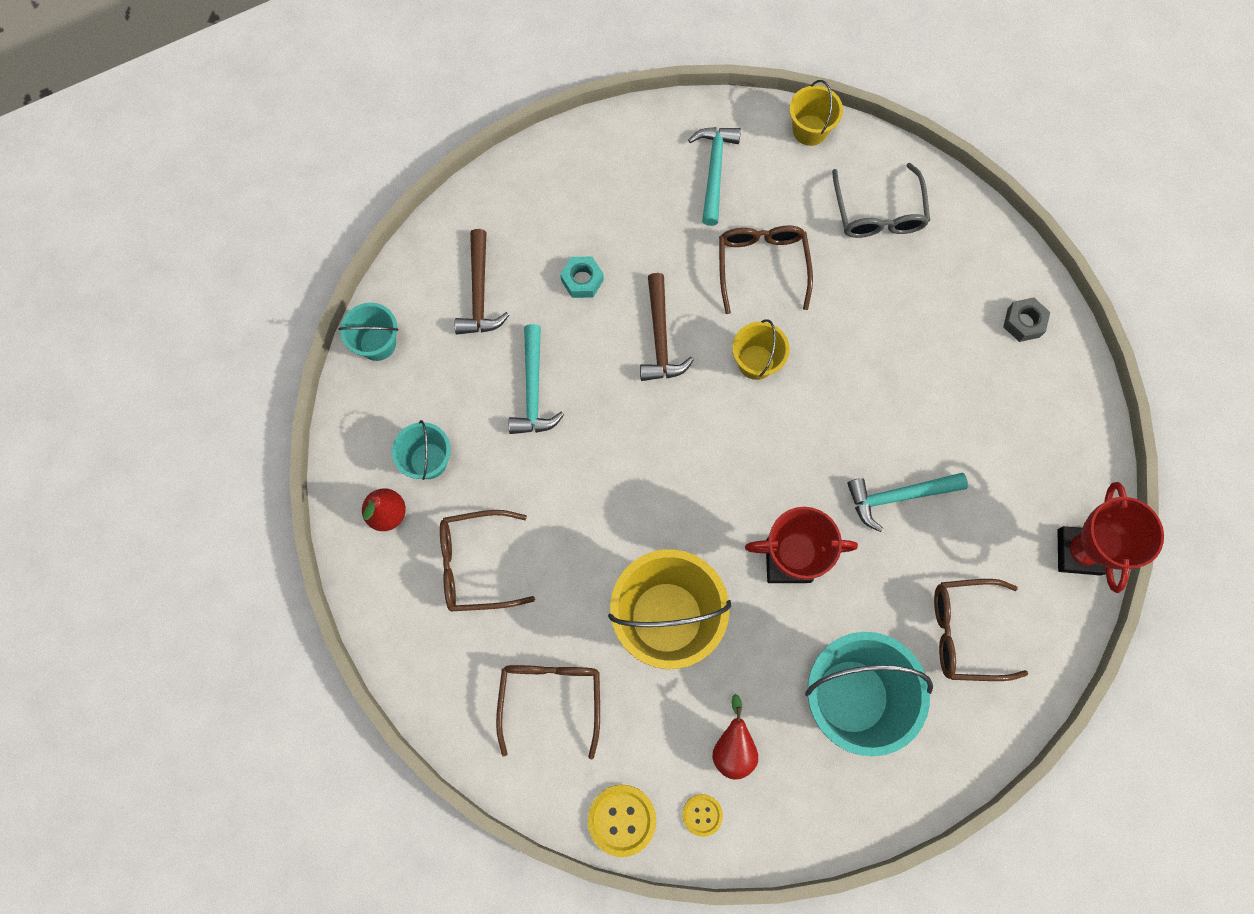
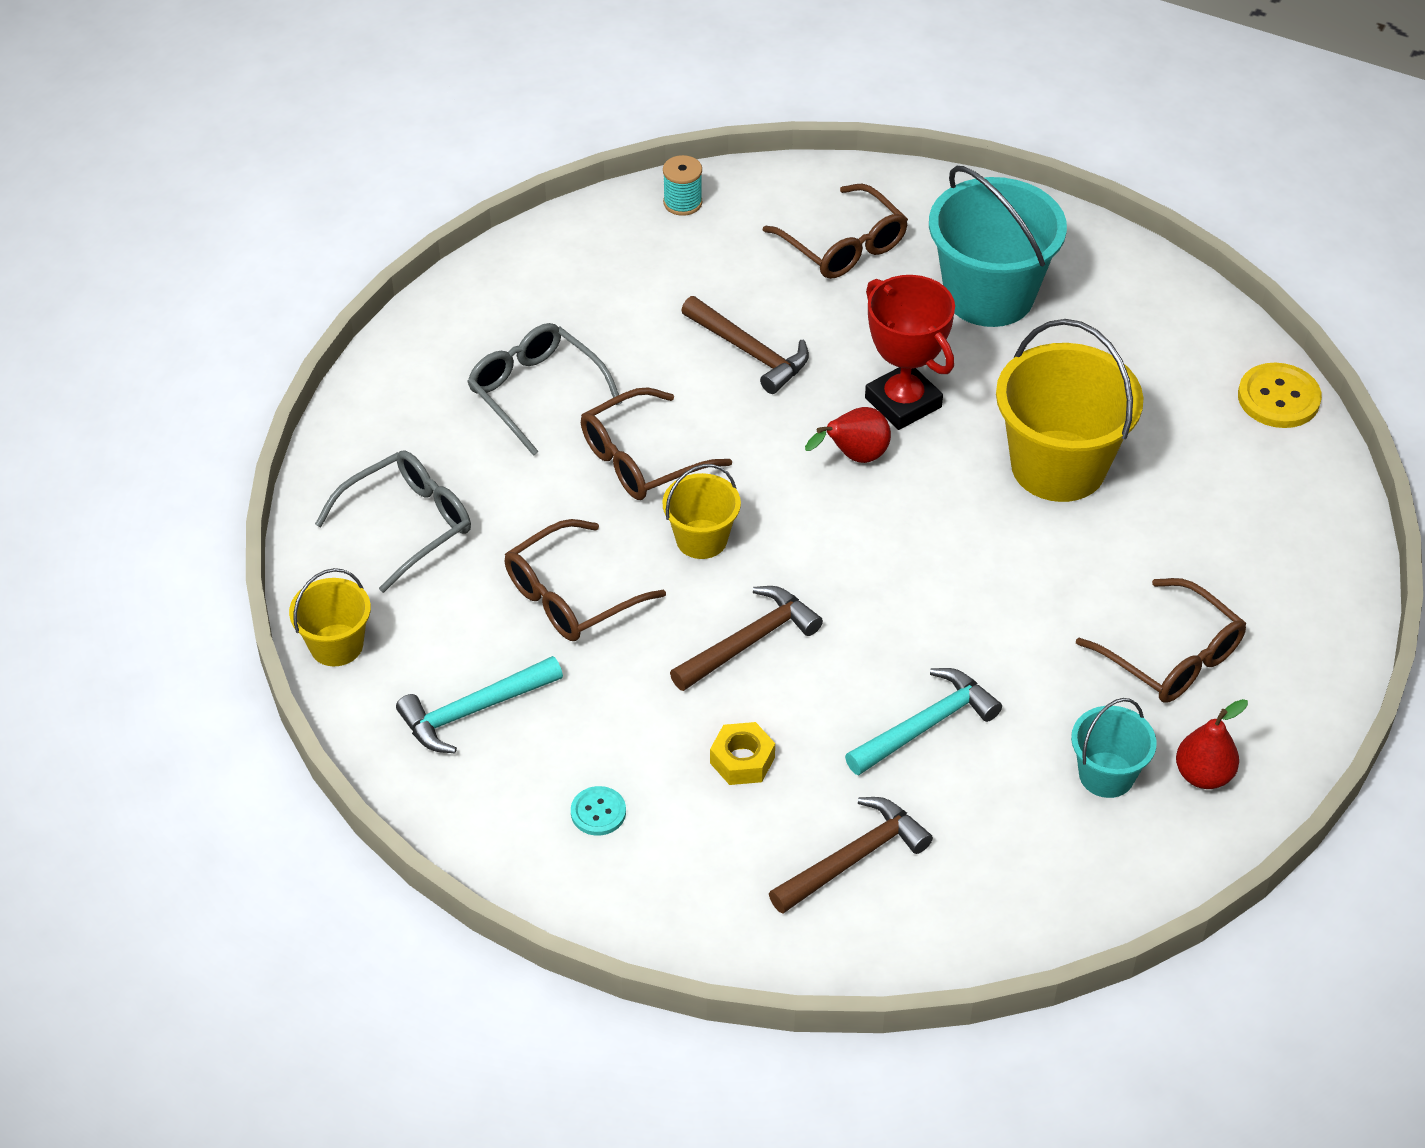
camera: 125 degrees left, 25 degrees down
(378, 343) = (1018, 925): turquoise bucket -> none
(550, 698) = (1233, 513): brown glasses -> brown glasses (642, 459)
(582, 280) = (742, 760): turquoise nut -> yellow nut
(602, 191) = (598, 812): none -> turquoise button
(702, 815) = (1209, 344): yellow button -> none
(733, 747) = (1126, 354): red pear -> red pear (854, 457)
(899, 496) = (749, 351): turquoise hammer -> brown hammer
(945, 344) = (536, 392): none -> grey glasses
(1023, 322) = (453, 343): grey nut -> none
(1079, 552) = (682, 203): red trophy -> turquoise spool

